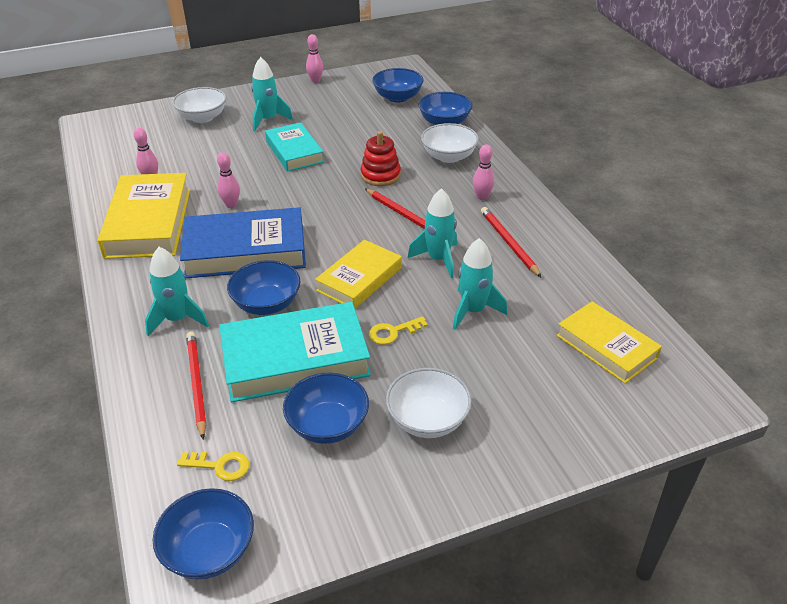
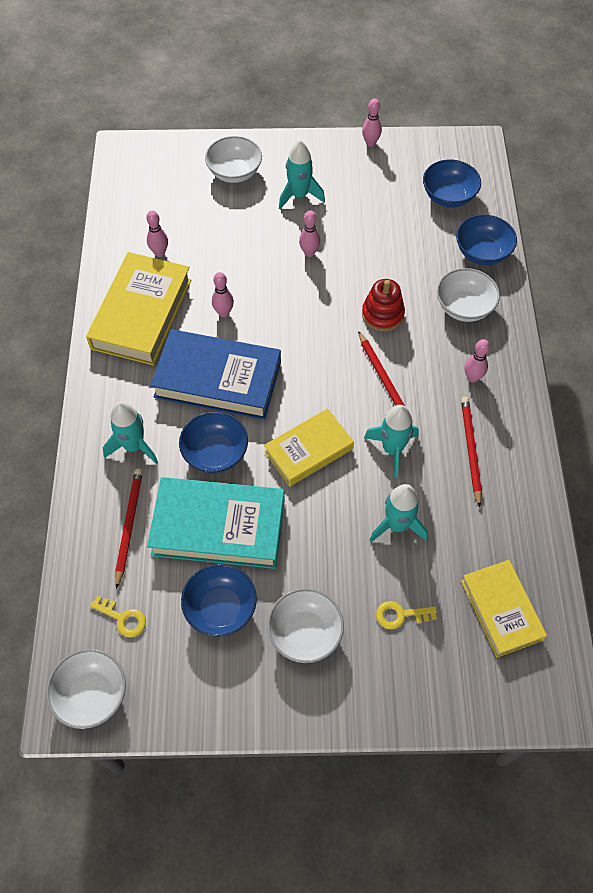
camera: 20 degrees right, 20 degrees up
(209, 550) = (92, 695): blue bowl -> white bowl
(294, 151) = (309, 253): turquoise book -> pink bowling pin
(392, 332) = (314, 525): yellow key -> yellow key (400, 615)

